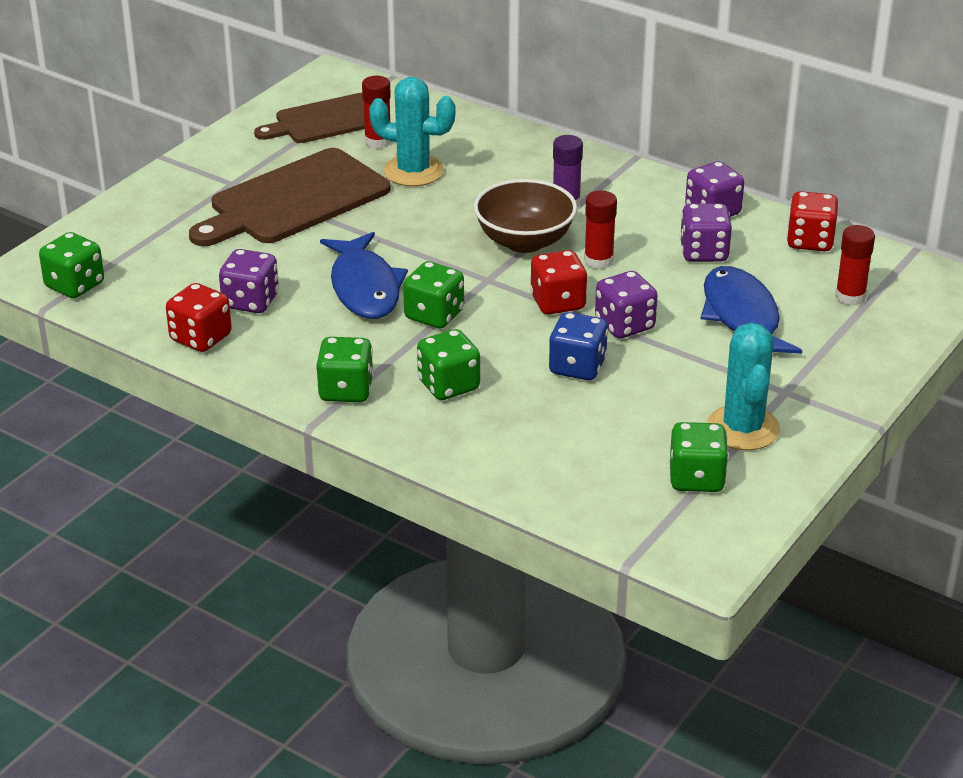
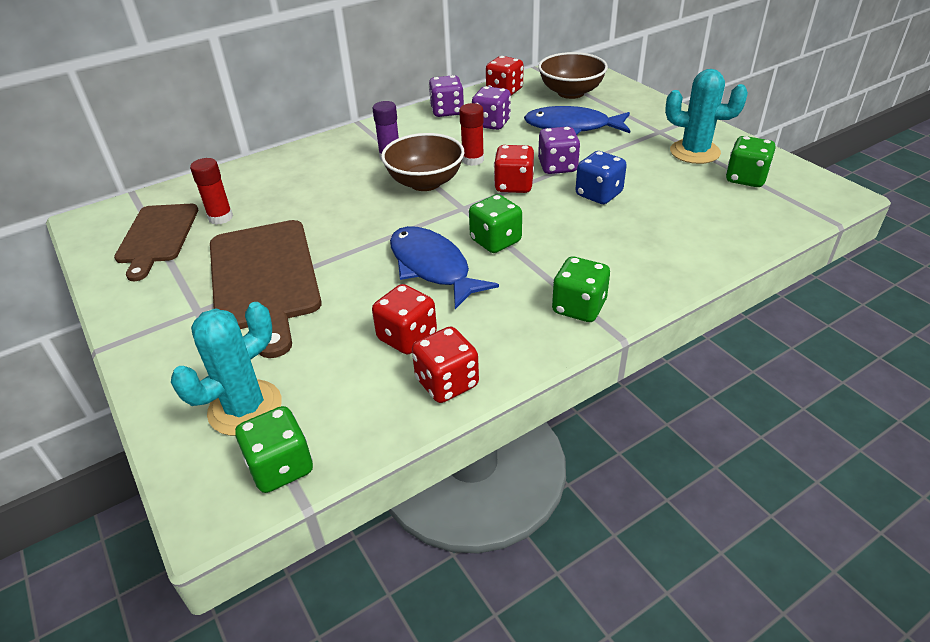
camera: 65 degrees left, 5 degrees up
(250, 301) = (407, 337): purple dice -> red dice
(365, 288) = (432, 267): blue fish -> blue fish turned 135 degrees counterclockwise
(413, 171) = (283, 210): turquoise cactus -> turquoise cactus (245, 408)
(448, 385) = (596, 253): green dice -> none
(850, 297) = (571, 93): red glue stick -> brown bowl

